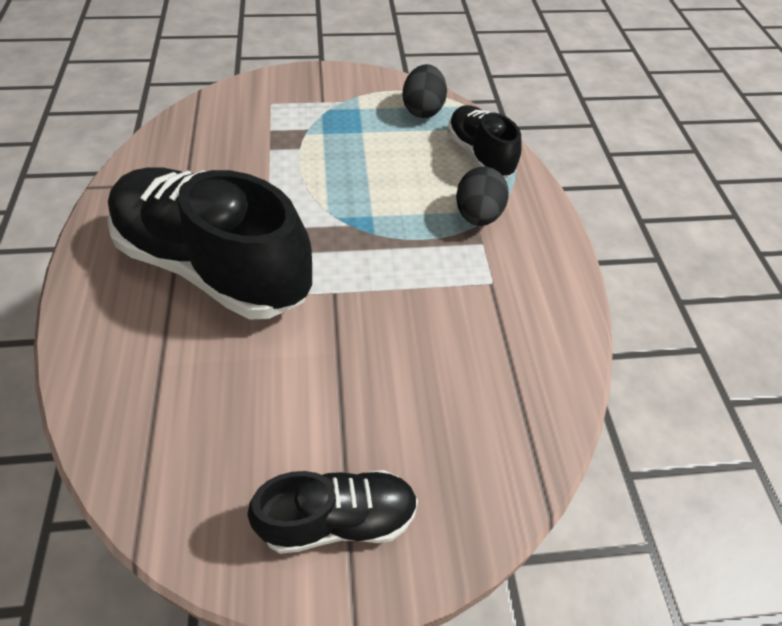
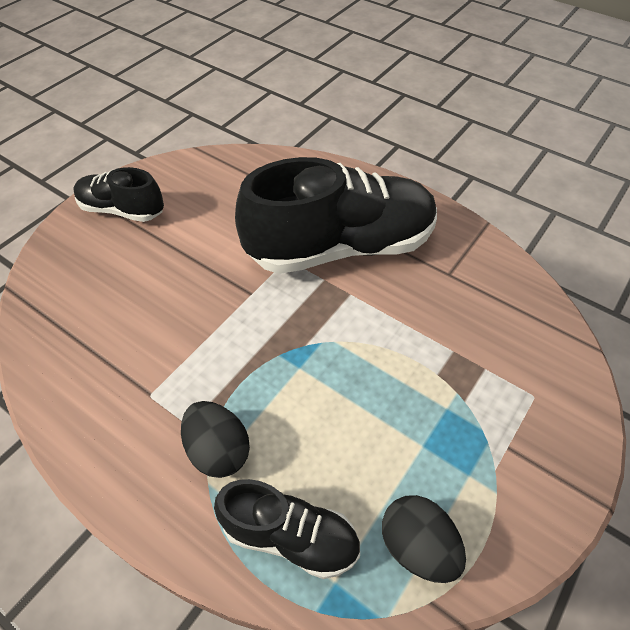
camera: 135 degrees right, 0 degrees up
(338, 519) = (122, 210): black shoe -> black shoe turned 75 degrees clockwise

